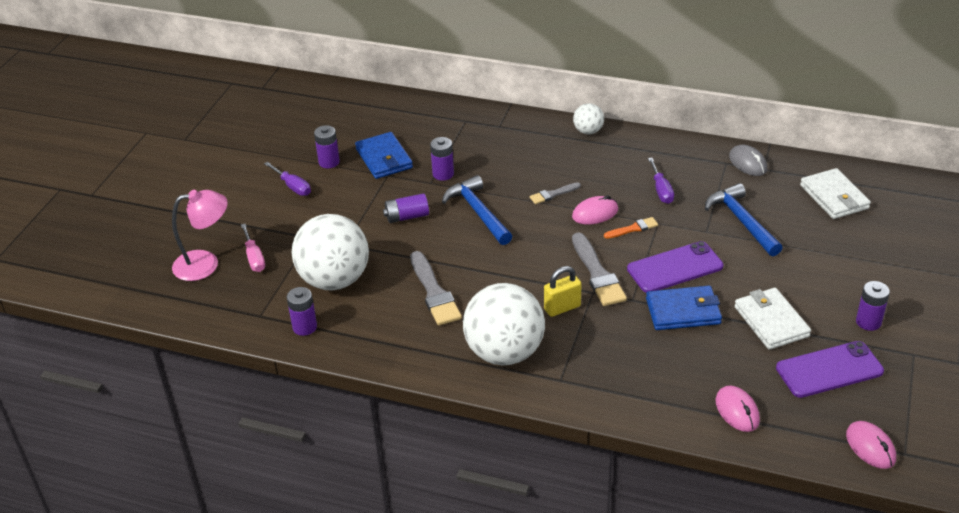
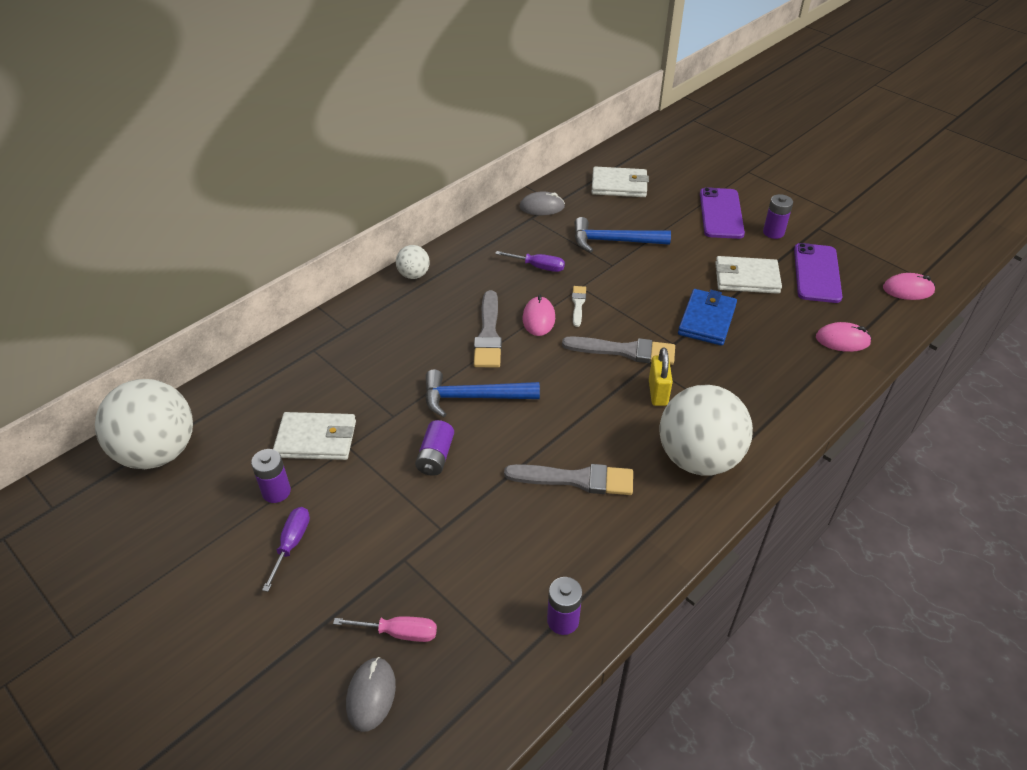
camera: 65 degrees left, 5 degrees up
(205, 264) = (371, 695): pink lamp -> grey mouse
(292, 186) = (291, 544): purple screwdriver -> purple screwdriver turned 60 degrees counterclockwise
(334, 280) = (498, 562): white ball -> white ball (158, 452)
(384, 158) = (316, 439): blue wallet -> white wallet
(443, 174) = (388, 400): purple battery -> none
(553, 194) = (488, 334): grey brush -> grey brush, size x1.84
(633, 228) = (578, 304): orange brush -> white brush
(675, 268) = (648, 301): purple phone -> purple phone (721, 213)

